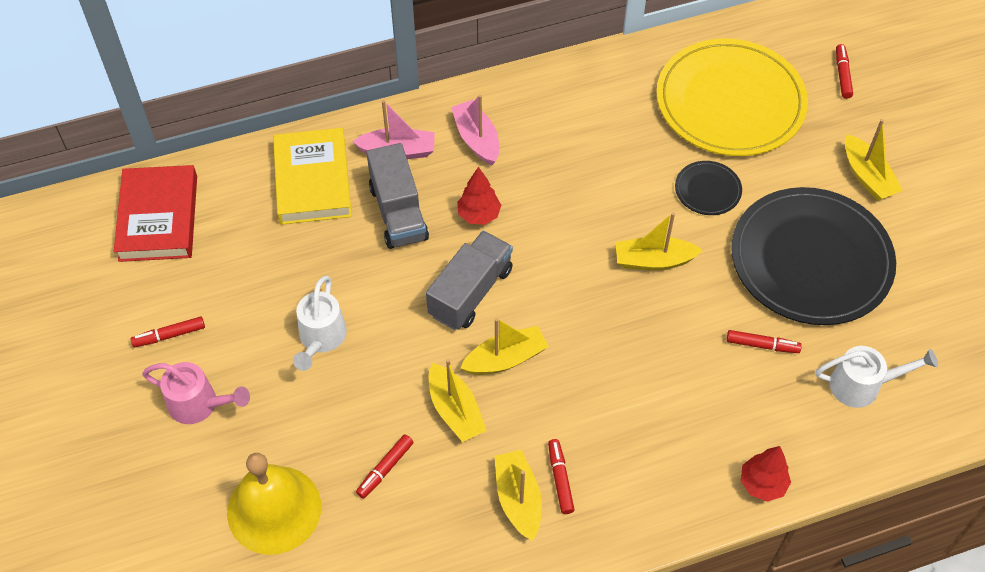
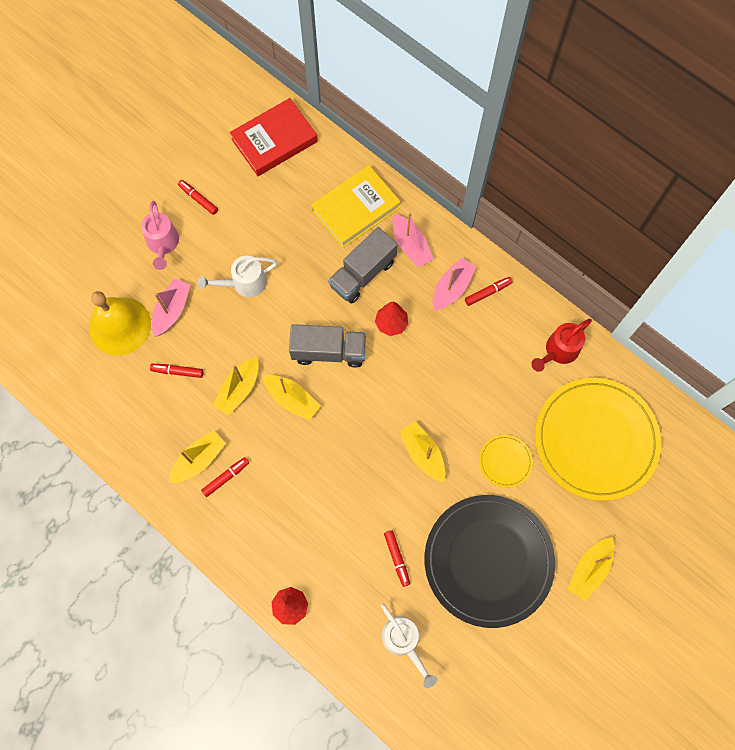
camera: 60 degrees right, 15 degrees up
(298, 436) = (172, 310): none -> pink boat
(613, 84) = (558, 351): none -> red watering can
(707, 190) = (505, 461): black plate -> yellow plate
(842, 75) = (677, 509): red marker -> red marker (488, 293)

